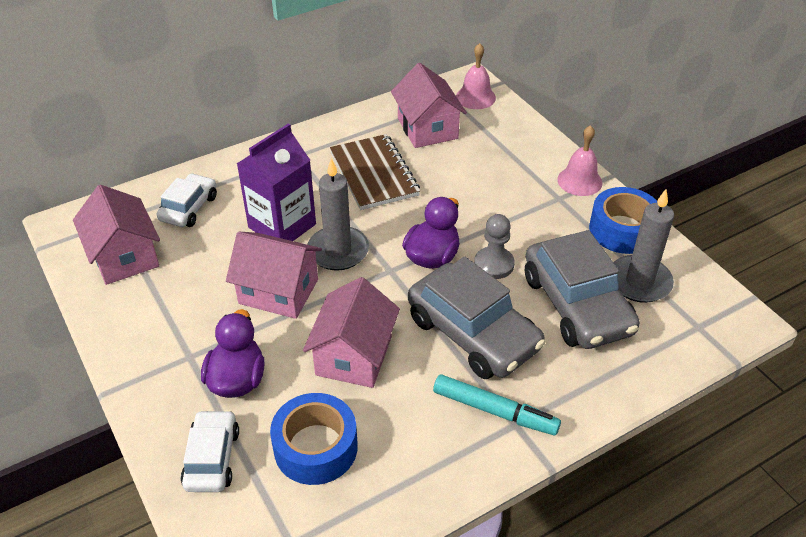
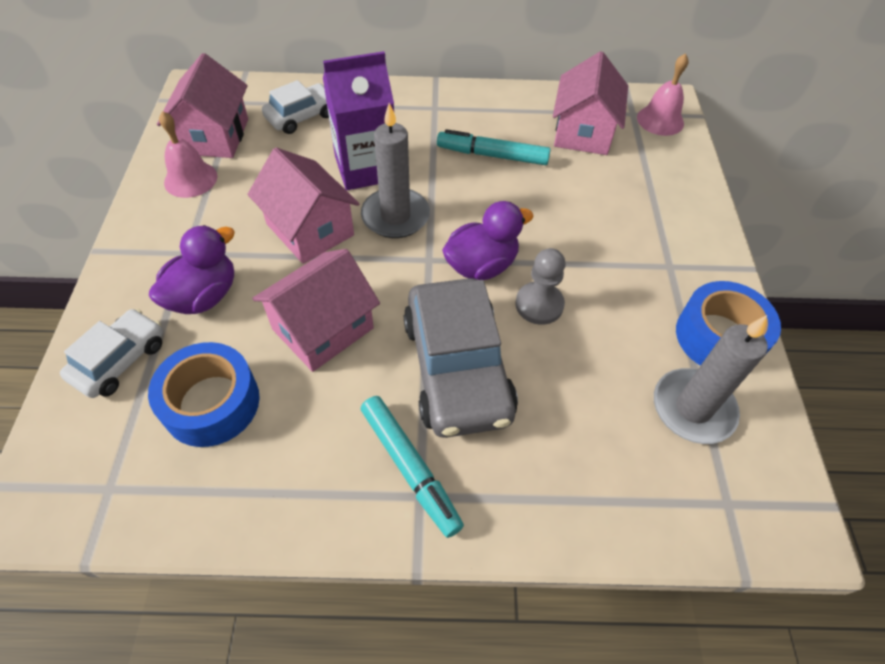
camera: 30 degrees right, 10 degrees up
(374, 174) = (492, 155): brown notebook -> turquoise marker
(577, 304) = (596, 396): grey car -> none
(579, 181) = (709, 258): pink bell -> pink bell (190, 179)

